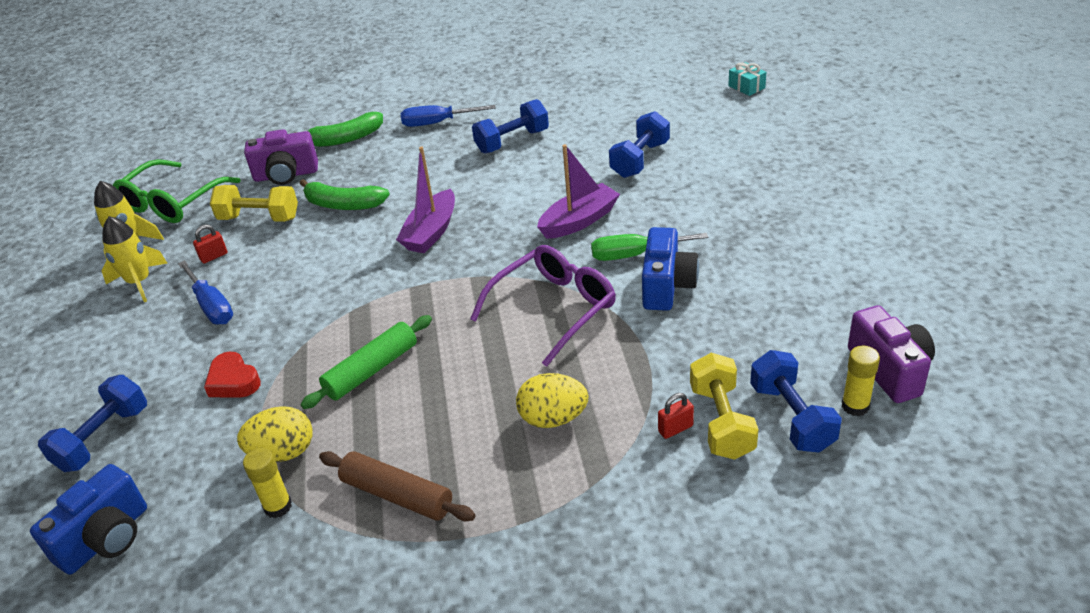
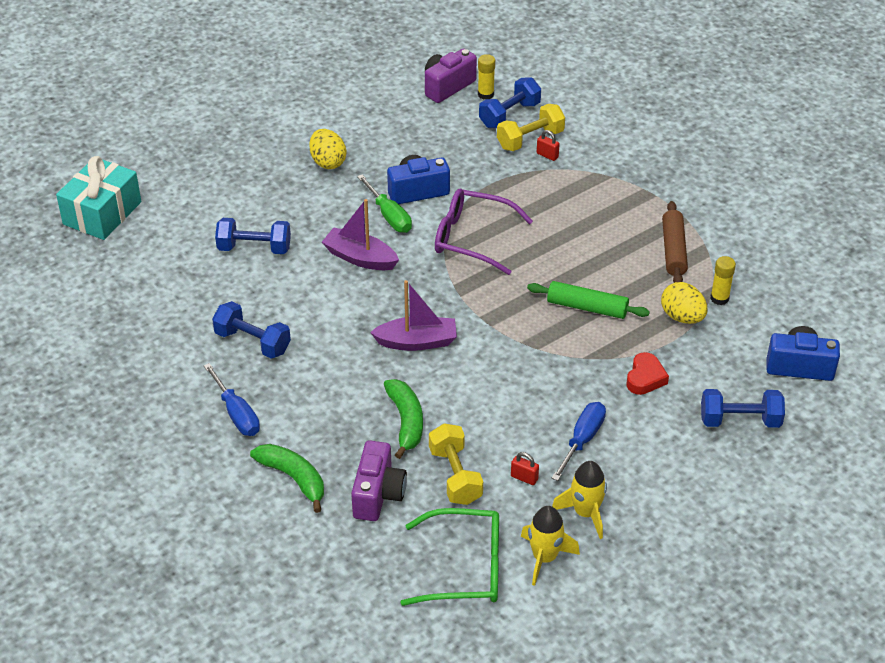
camera: 120 degrees left, 5 degrees up
(286, 175) = (378, 494): purple camera -> purple camera turned 45 degrees clockwise
(553, 418) = (572, 206): yellow egg -> yellow egg (328, 162)
(746, 87) = (102, 213): turquoise gift -> turquoise gift, size x2.24

